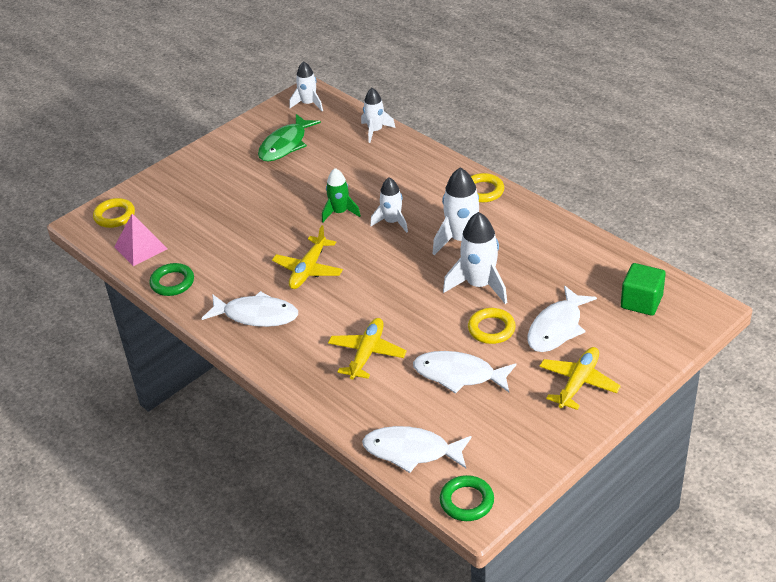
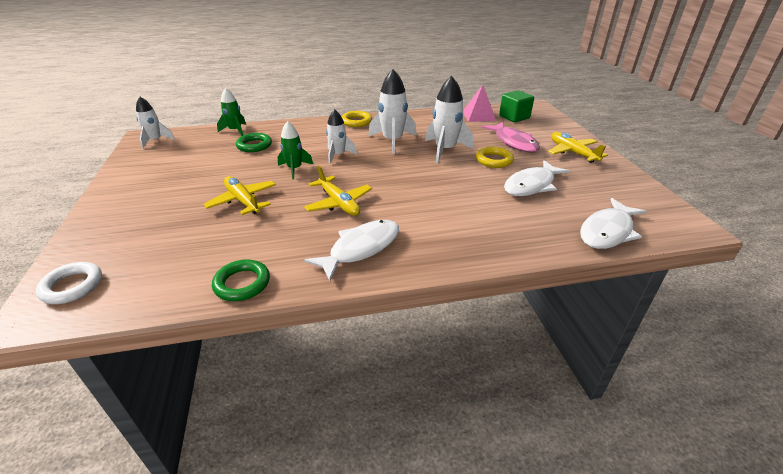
camera: 60 degrees left, 5 degrees down
(114, 216) = (72, 286): yellow ring -> white ring
(141, 247) = (154, 286): pink pyramid -> pink pyramid (478, 115)
(285, 145) = (178, 163): green fish -> none
(367, 354) = (472, 212): yellow plane -> yellow plane (243, 201)
(375, 131) = (235, 130): white rocket -> green rocket
(466, 501) = (679, 227): green ring -> green ring (254, 145)
(557, 328) = (513, 142): white fish -> pink fish

